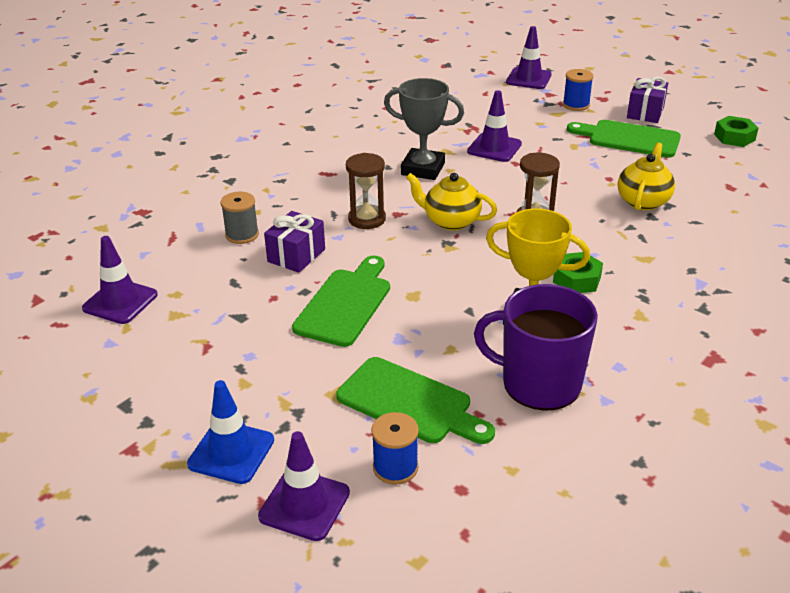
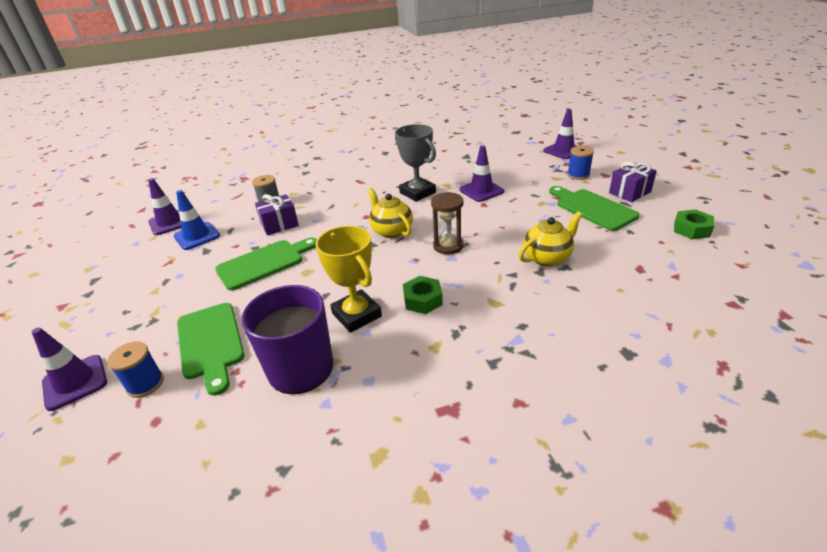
camera: 35 degrees right, 0 degrees up
(231, 452) = (93, 330): blue traffic cone -> blue traffic cone (197, 236)
(367, 219) = (344, 214): brown hourglass -> none

